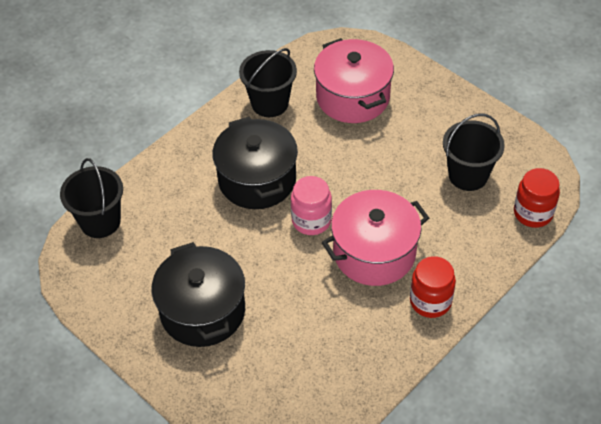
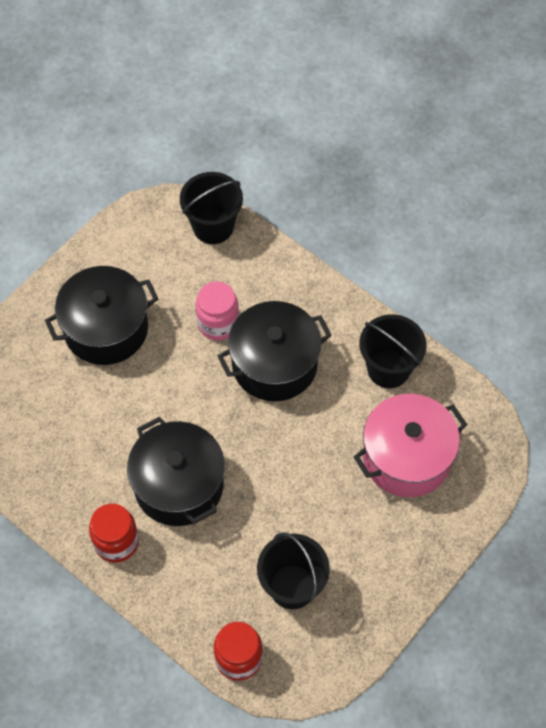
camera: 85 degrees right, 10 degrees up
(311, 220) = (220, 421): pink jar -> pink jar (218, 323)
(374, 253) = (178, 485): pink pot -> black pot

